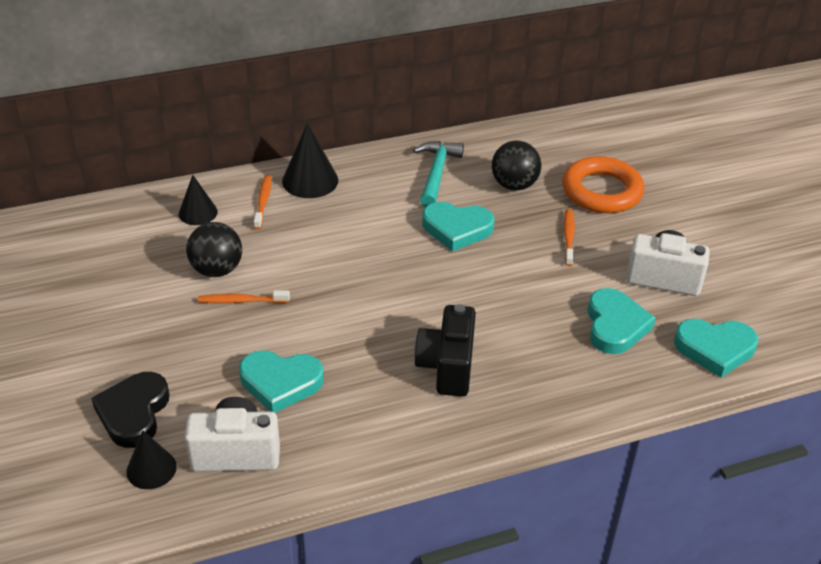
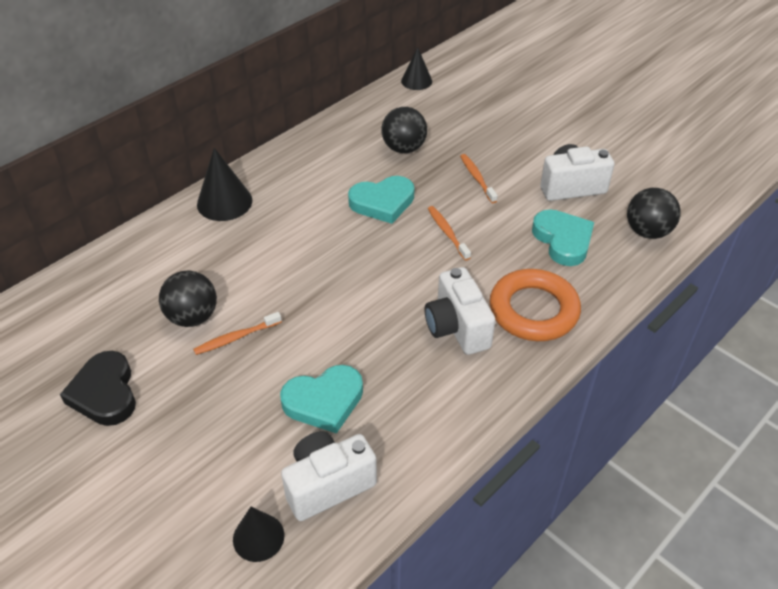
camera: 25 degrees left, 5 degrees up
(134, 413) = (204, 489): black heart -> black heart (105, 393)
(198, 212) = (137, 268): black cone -> black cone (416, 81)
(263, 202) = (194, 236): orange toothbrush -> orange toothbrush (447, 232)
(436, 173) = (332, 159): turquoise hammer -> none
(447, 367) = (457, 328): black camera -> white camera
(601, 191) = (476, 131): orange ring -> orange ring (533, 310)
(715, 349) = (647, 231): turquoise heart -> black ball

